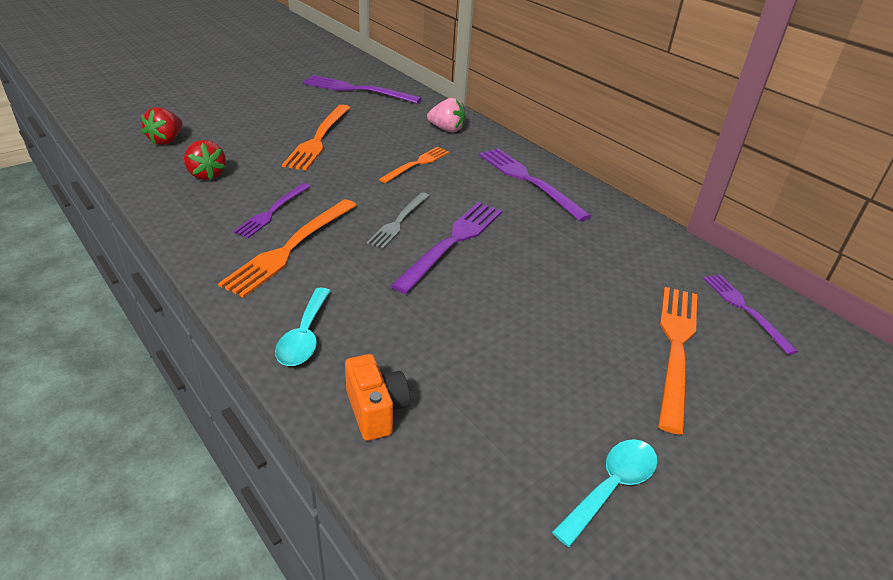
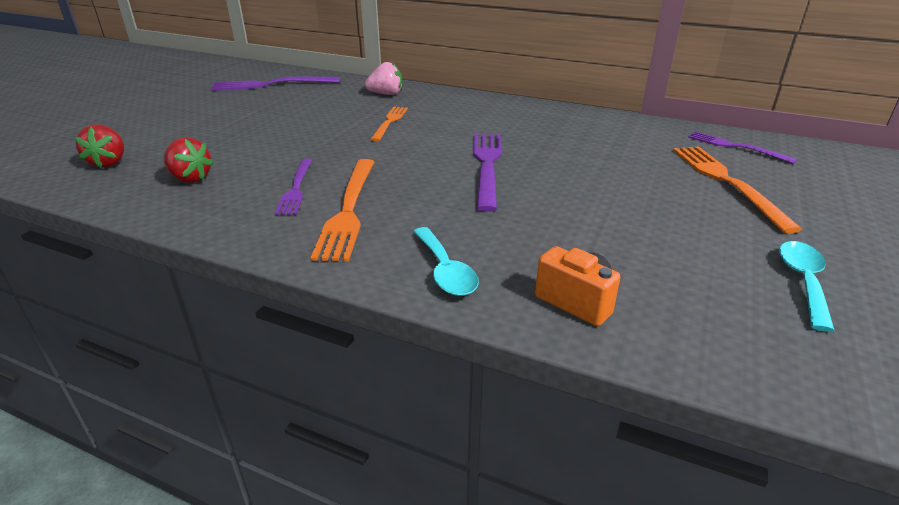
camera: 25 degrees left, 5 degrees down
(318, 139) = (276, 125): orange fork -> none
(399, 221) = (424, 164): grey fork -> none
(529, 181) = (494, 111): purple fork -> none

